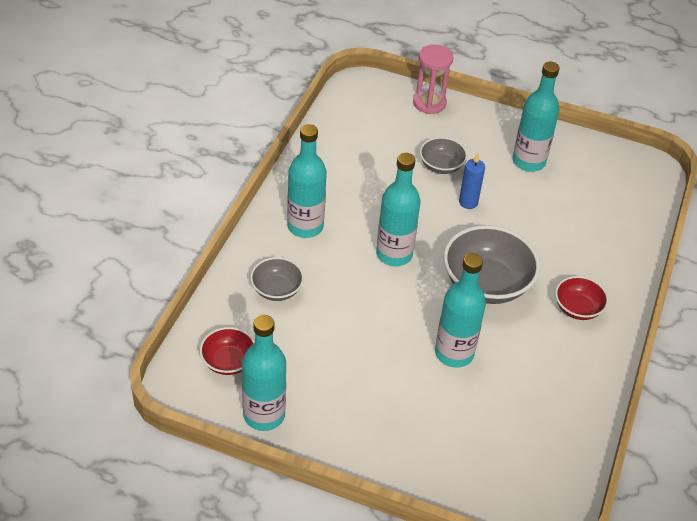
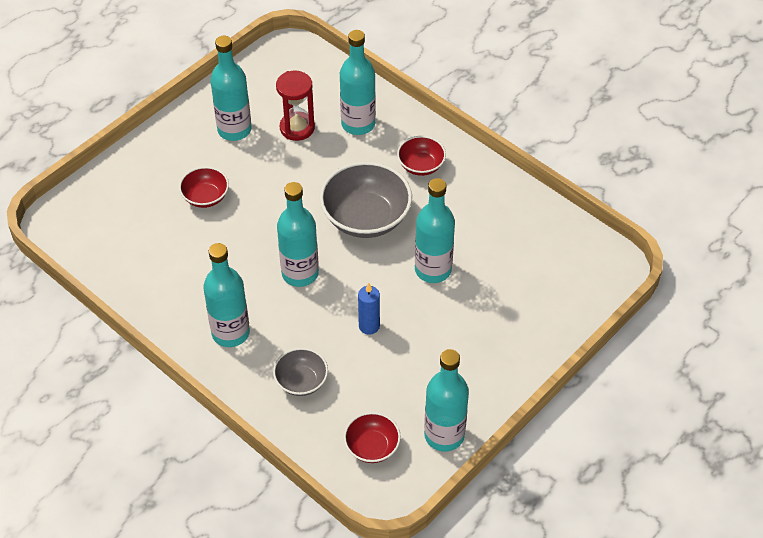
camera: 65 degrees left, 5 degrees up
(429, 103) = (114, 175): pink hourglass -> none
(441, 166) = (205, 197): grey bowl -> red bowl
(468, 202) = (263, 194): blue candle -> blue candle (369, 326)
(560, 203) = (297, 128): none -> red hourglass
(596, 245) = (358, 124): none -> turquoise bottle

